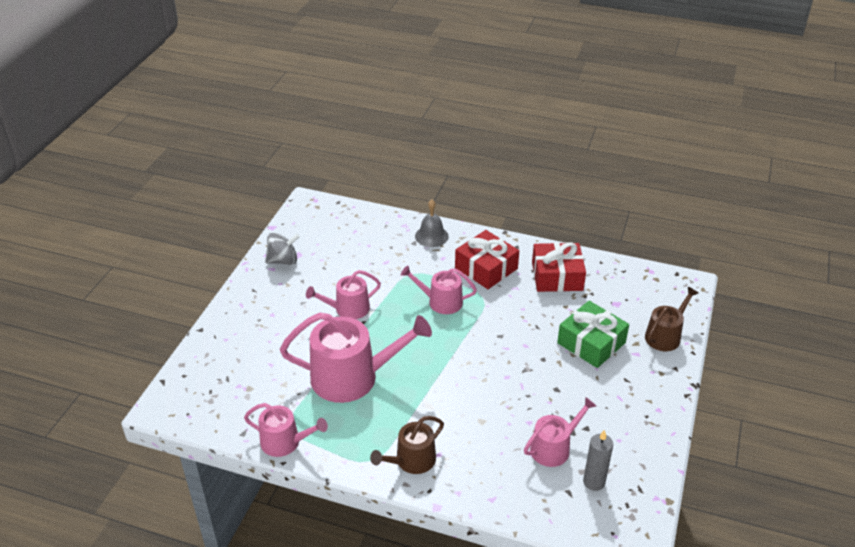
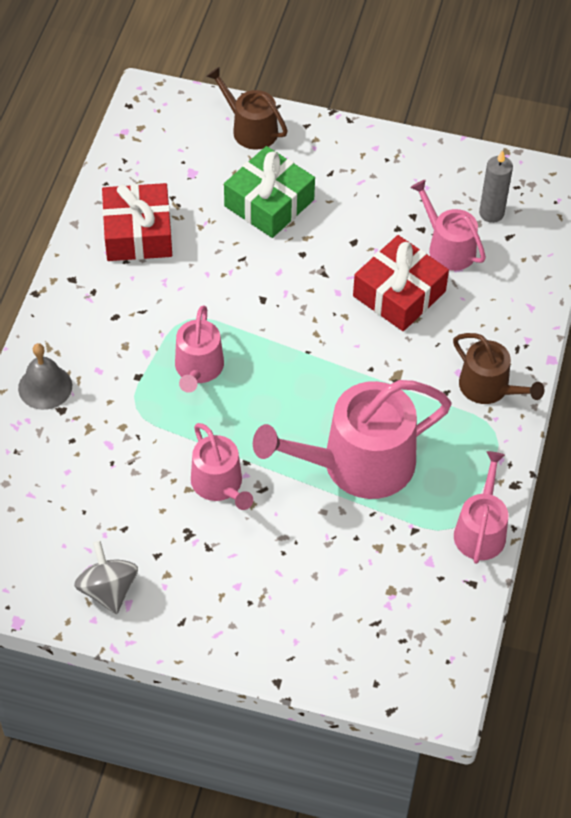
camera: 95 degrees left, 15 degrees up
(353, 377) = (357, 464): pink watering can -> pink watering can turned 105 degrees counterclockwise
(486, 268) = (122, 315): red gift -> red gift (399, 294)

